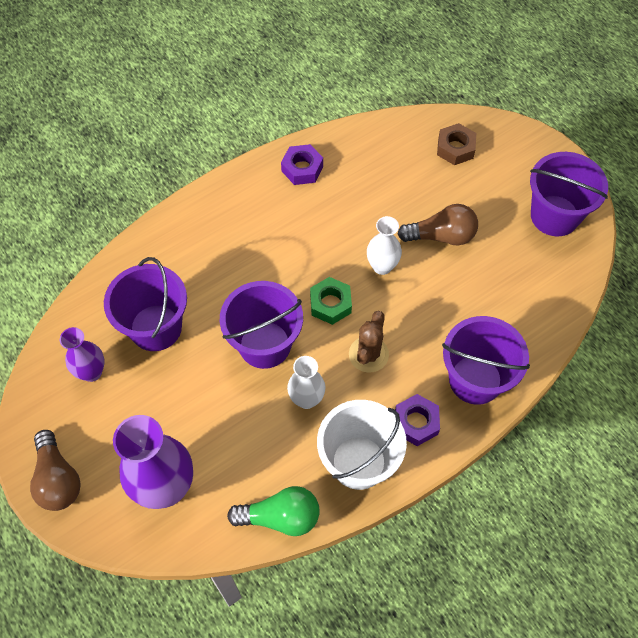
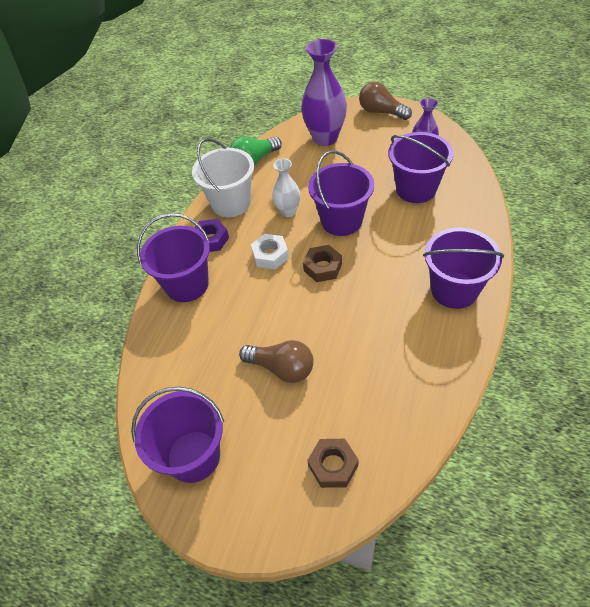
camera: 150 degrees right, 10 degrees down
(243, 204) = (454, 290): none -> purple bucket
(302, 169) = (444, 347): purple nut -> none
(330, 304) = (322, 267): green nut -> brown nut
(368, 354) = (270, 255): brown cactus -> white nut
(382, 266) = (309, 314): white vase -> none
(441, 236) = (282, 368): brown light bulb -> brown light bulb turned 120 degrees counterclockwise

